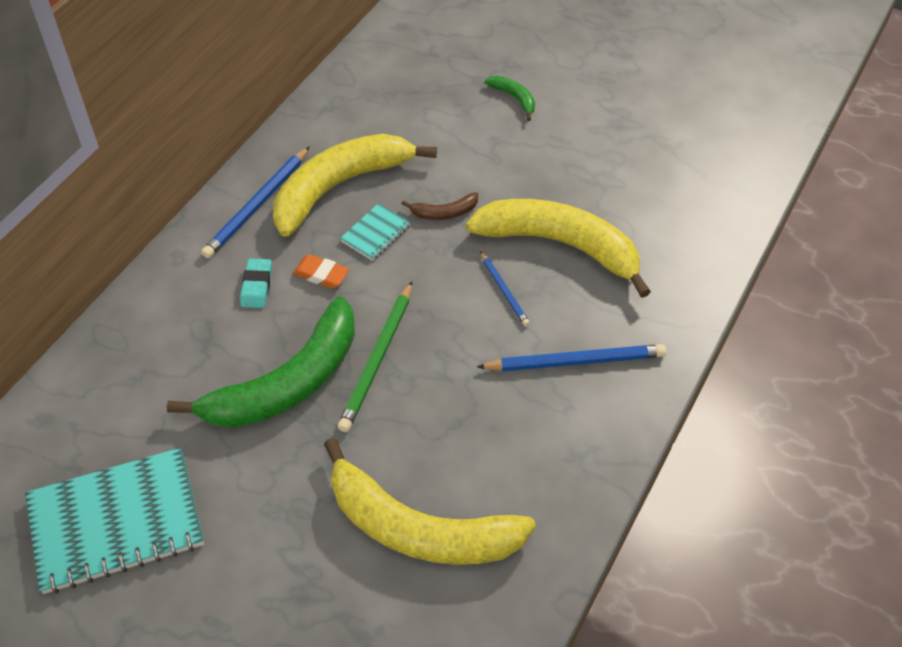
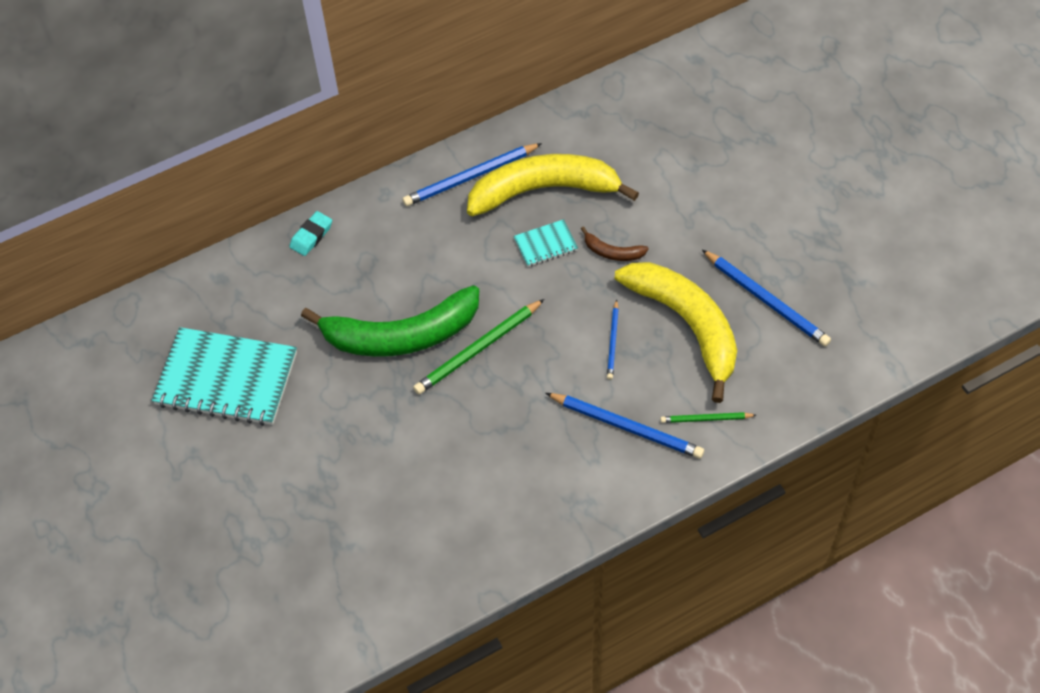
camera: 35 degrees right, 5 degrees up
(256, 286) = (427, 246): turquoise eraser -> turquoise eraser (311, 236)
(321, 274) = (481, 260): orange eraser -> none
(418, 528) = (422, 491): yellow banana -> none
(514, 98) = (746, 173): green banana -> none
(613, 193) = (766, 300): none -> blue pencil
(641, 318) = (706, 419): none -> green pencil

